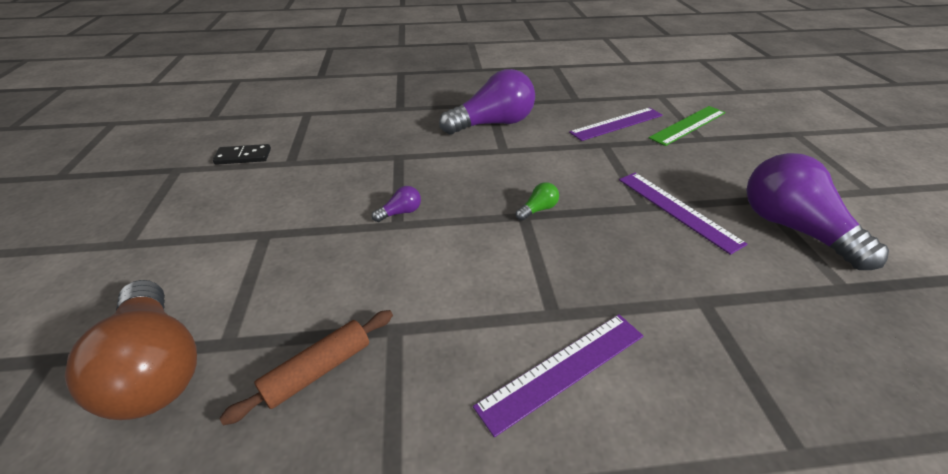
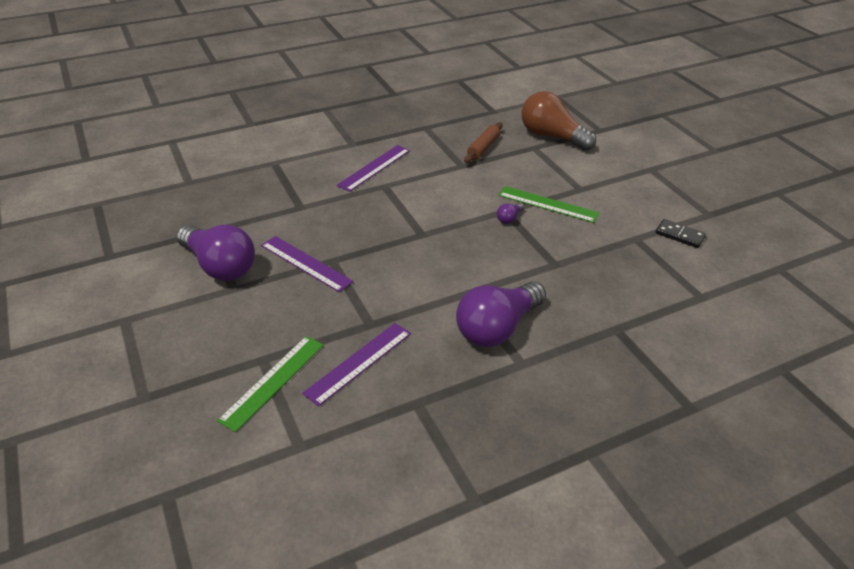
camera: 160 degrees right, 0 degrees up
(243, 156) = (679, 235): black domino -> black domino turned 60 degrees clockwise
(333, 221) = (548, 204): none -> green ruler
(538, 209) = (413, 241): green light bulb -> none

